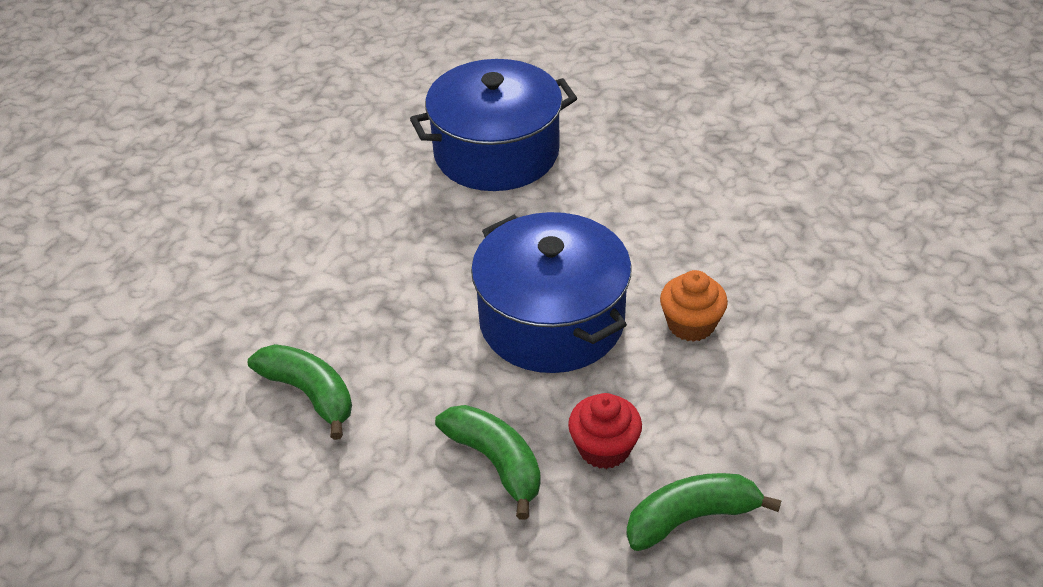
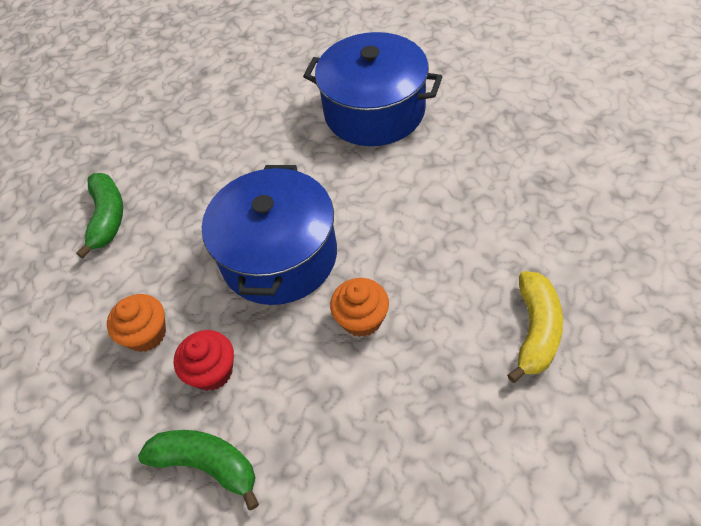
camera: 45 degrees right, 10 degrees up
(496, 462) = (146, 334): green banana -> orange cupcake
(838, 250) = (536, 331): none -> yellow banana

